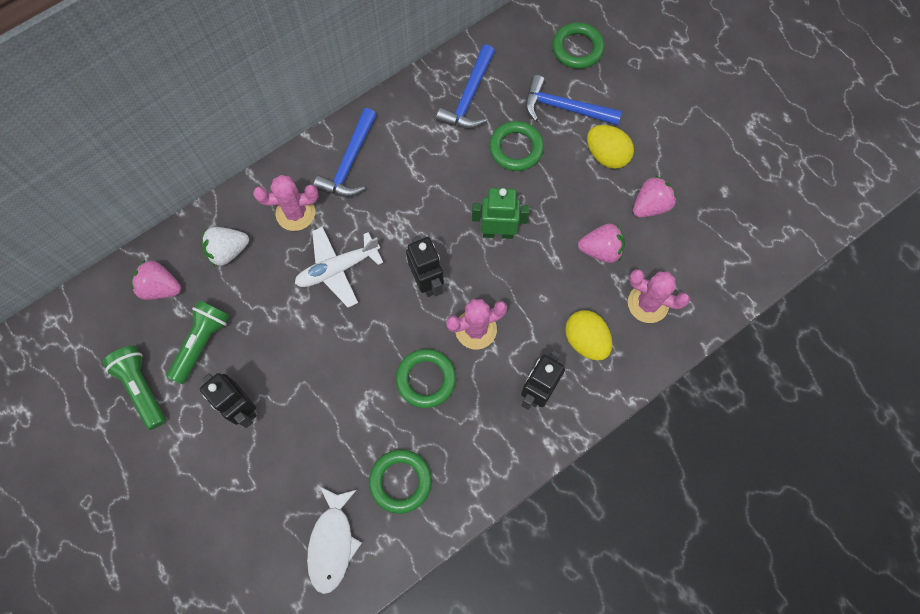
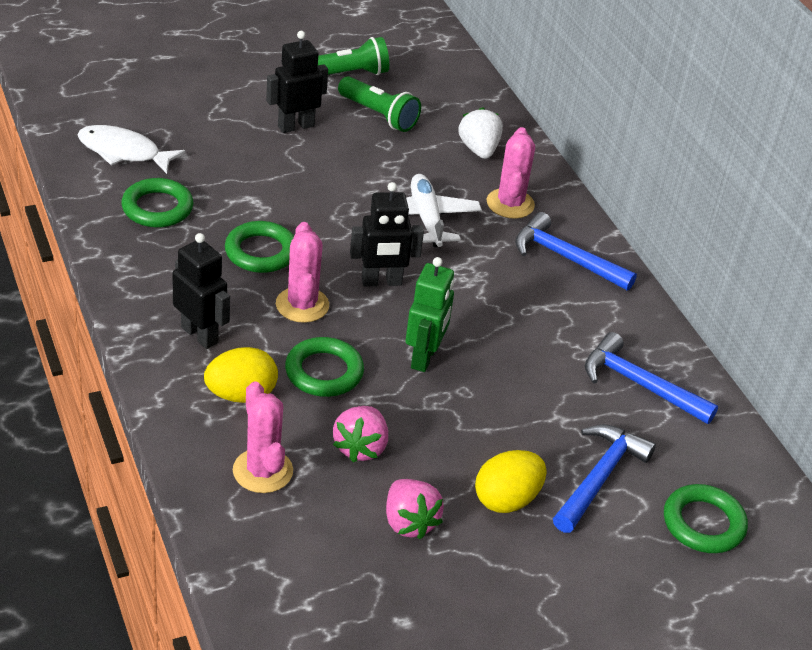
camera: 100 degrees right, 30 degrees down
(161, 288) = (452, 102): pink strawberry -> none
(516, 148) = (545, 408): green ring -> green ring (324, 372)
(648, 303) = (262, 471): pink cactus -> pink cactus turned 60 degrees counterclockwise

